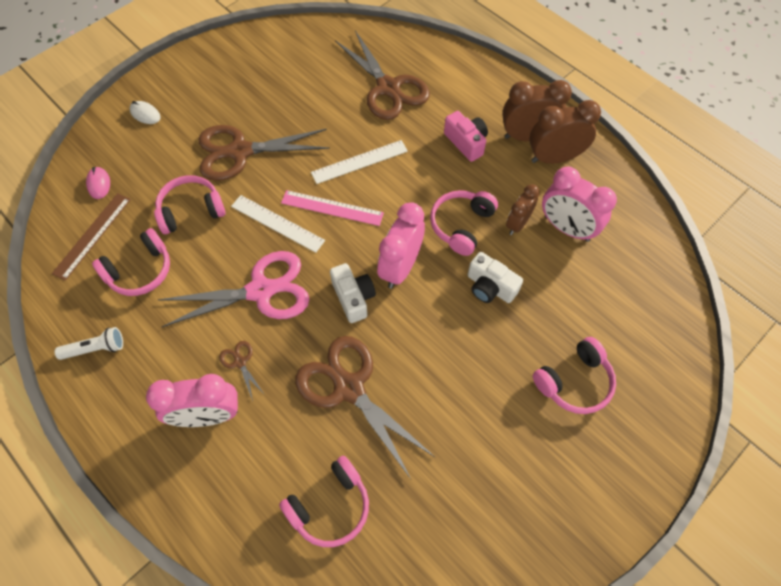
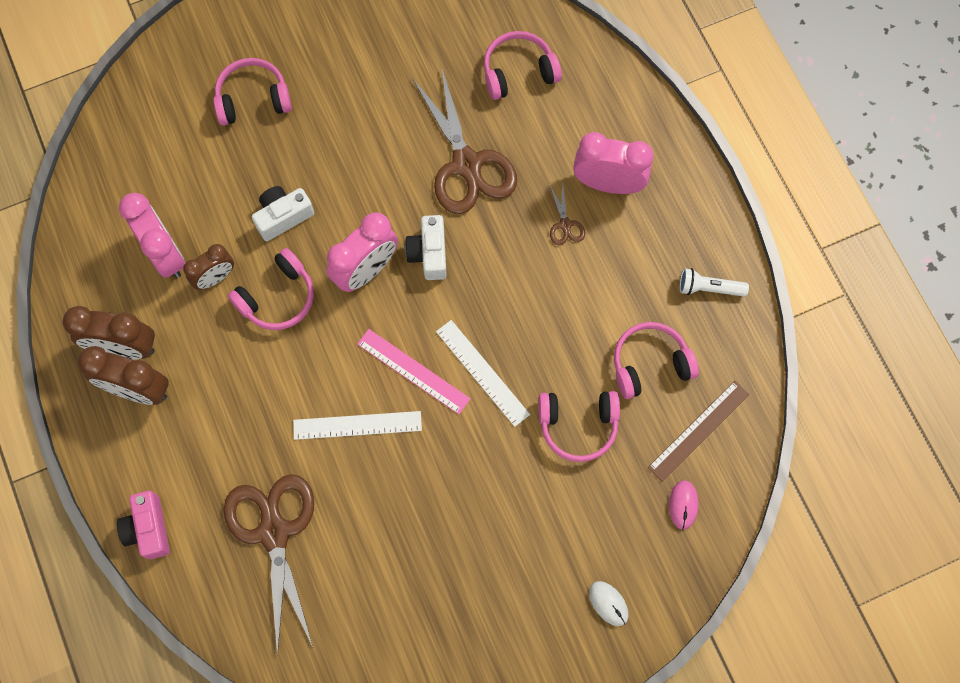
camera: 160 degrees left, 10 degrees up
(240, 152) = (499, 494): brown scissors -> none
(261, 291) = (523, 294): pink scissors -> none
(466, 142) = (216, 407): pink camera -> pink camera (148, 528)
(490, 287) = (283, 216): white camera -> white camera turned 90 degrees counterclockwise

